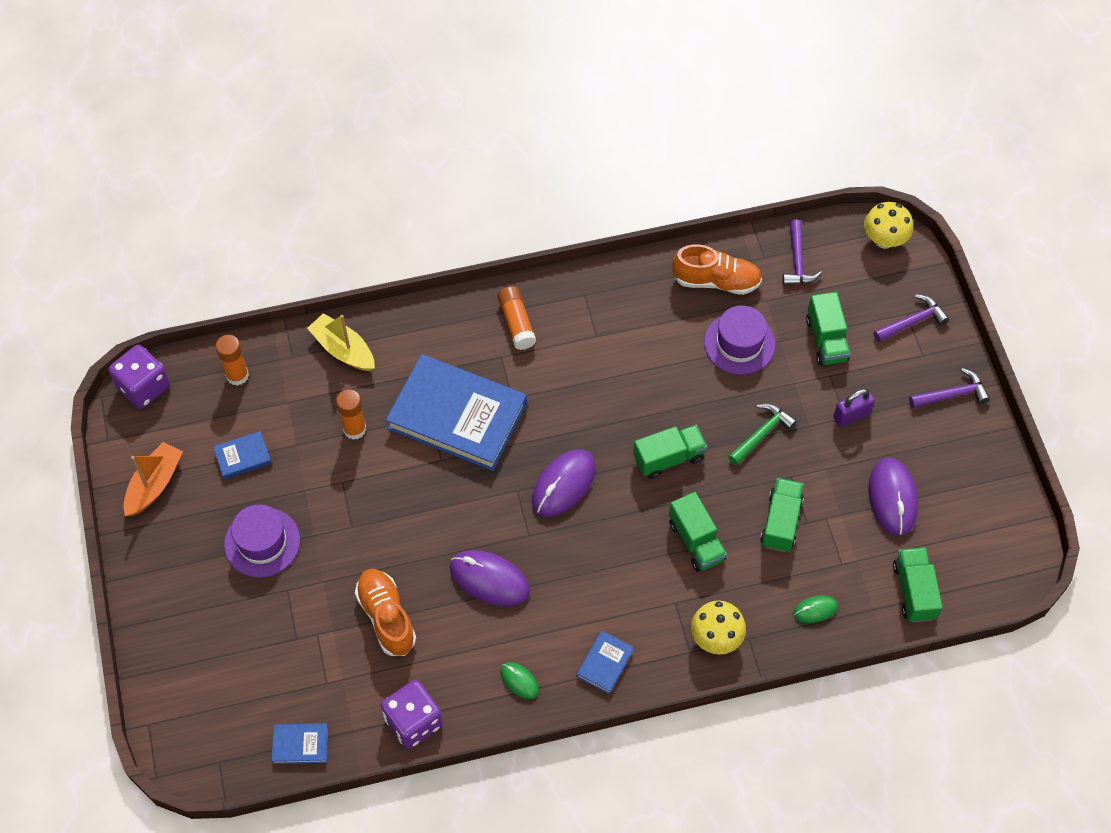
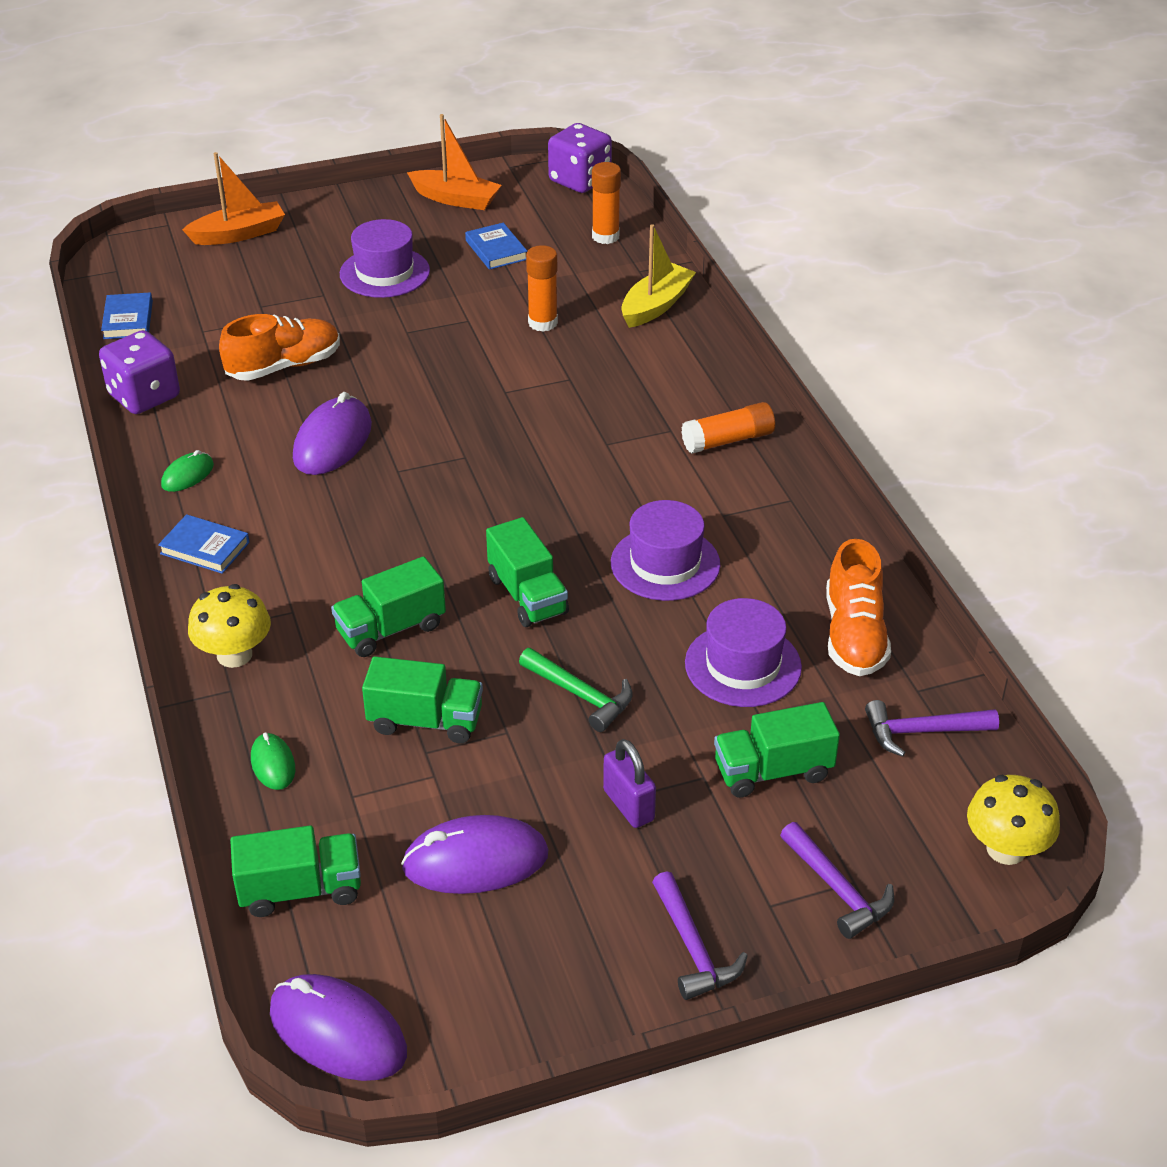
camera: 85 degrees right, 20 degrees down
(178, 662) = (238, 234): none -> orange boat
(457, 416) = (571, 400): blue book -> none
(563, 484) = (476, 497): purple mouse -> purple mouse (338, 1032)
(643, 375) = (665, 563): none -> purple hat

